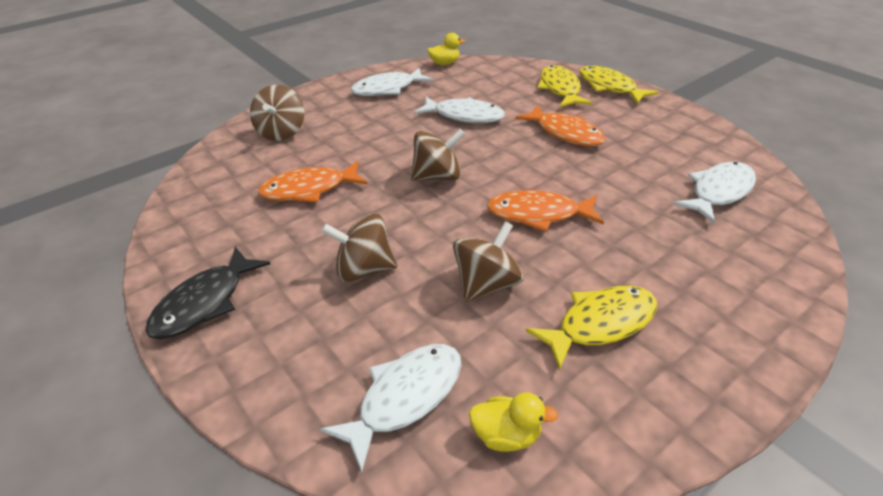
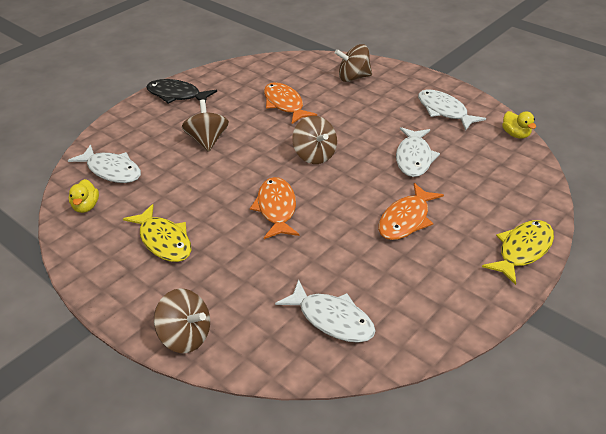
camera: 80 degrees right, 0 degrees up
(486, 284) = (197, 190): brown spinning top -> brown spinning top (185, 336)
(560, 89) = (498, 213): yellow fish -> none

